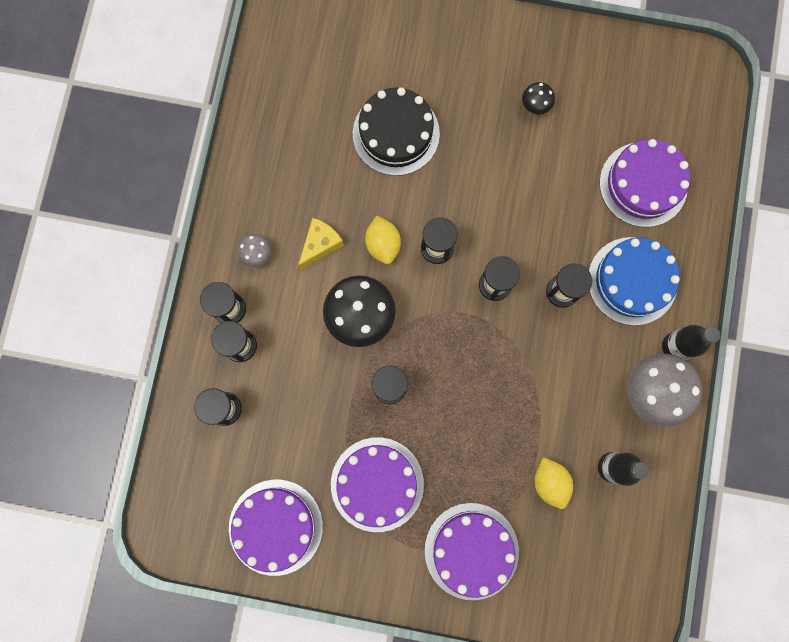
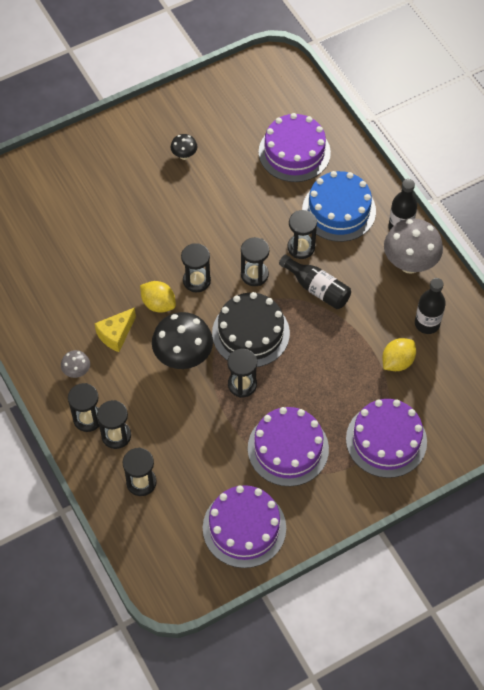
camera: 40 degrees left, 20 degrees down
(320, 245) = (116, 334): yellow cheese -> yellow cheese turned 135 degrees counterclockwise
(396, 133) = (106, 233): black cake -> black cake (250, 333)
(540, 346) = (317, 288): none -> black bottle
(550, 482) = (397, 362): yellow lemon -> yellow lemon turned 75 degrees counterclockwise

